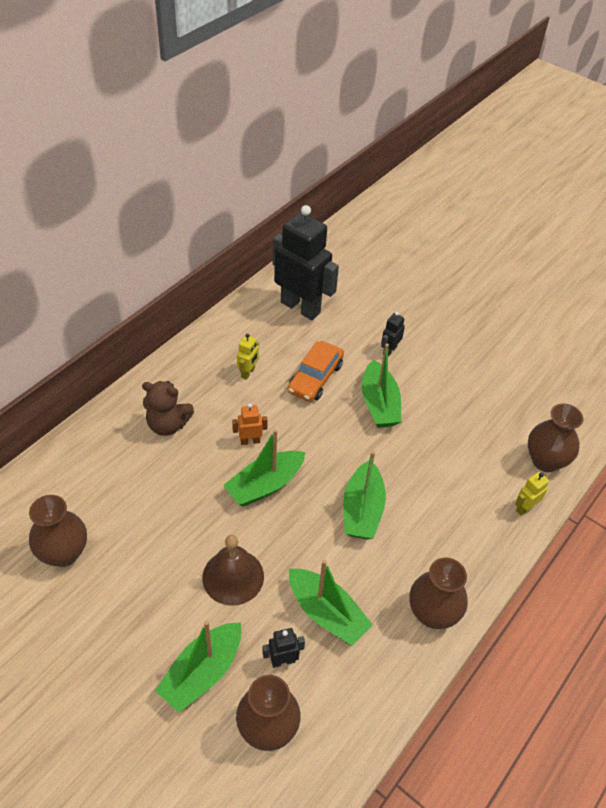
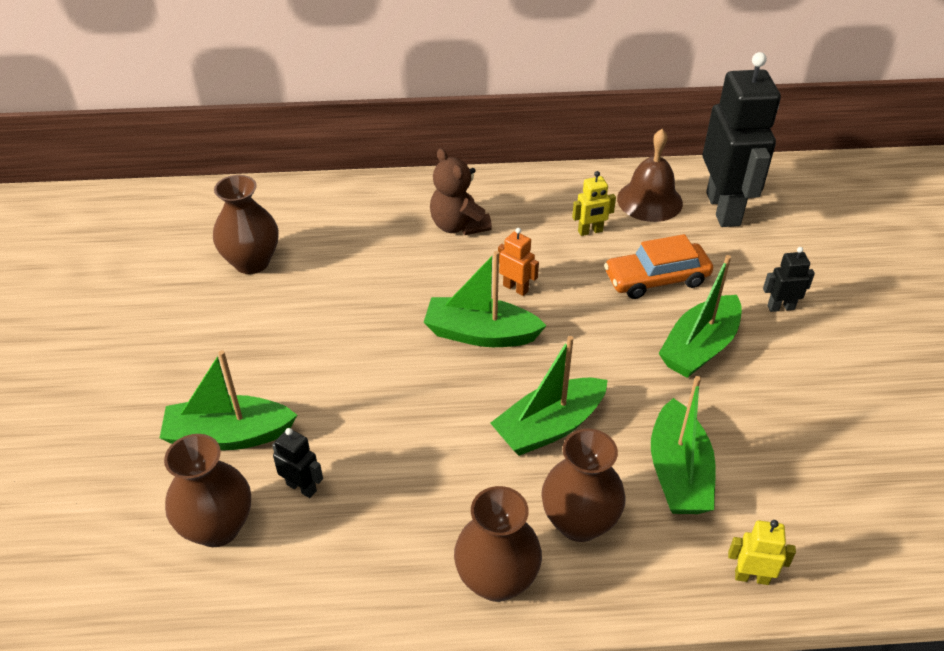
camera: 50 degrees right, 5 degrees down
(233, 576) = (352, 384): brown bell -> brown bell (649, 200)
(326, 613) = (392, 484): green boat -> green boat (678, 472)
(545, 461) = (850, 552): brown vase -> brown vase (579, 522)

